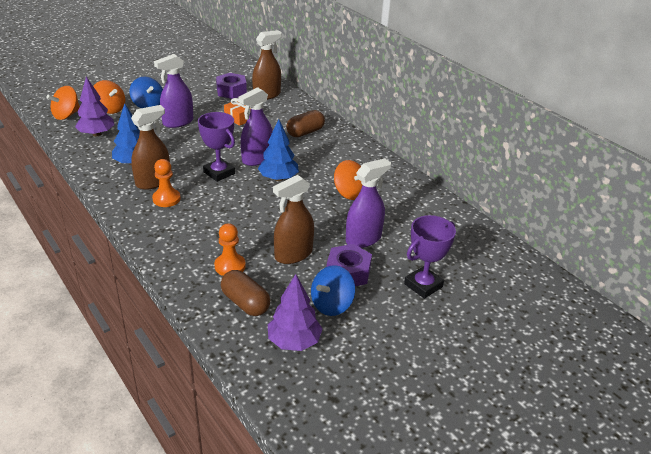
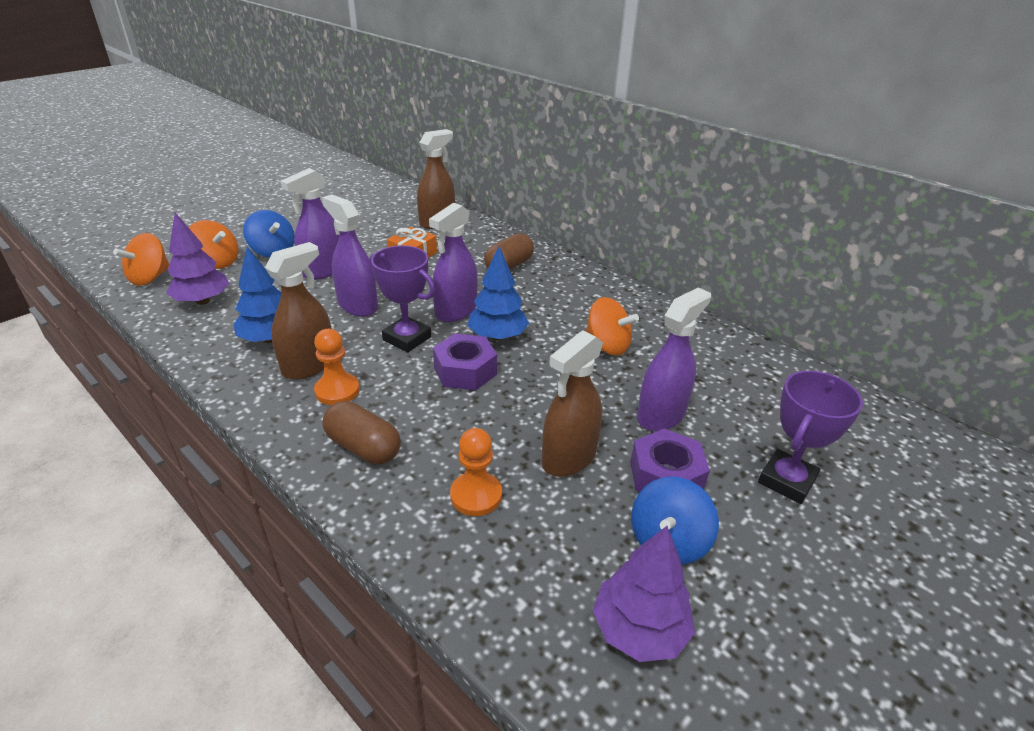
camera: 10 degrees left, 0 degrees up
(194, 148) = (357, 305): none -> purple spray bottle
(231, 91) = (387, 221): purple nut -> purple nut (465, 371)
(245, 303) = (526, 564): brown capsule -> brown capsule (363, 447)

